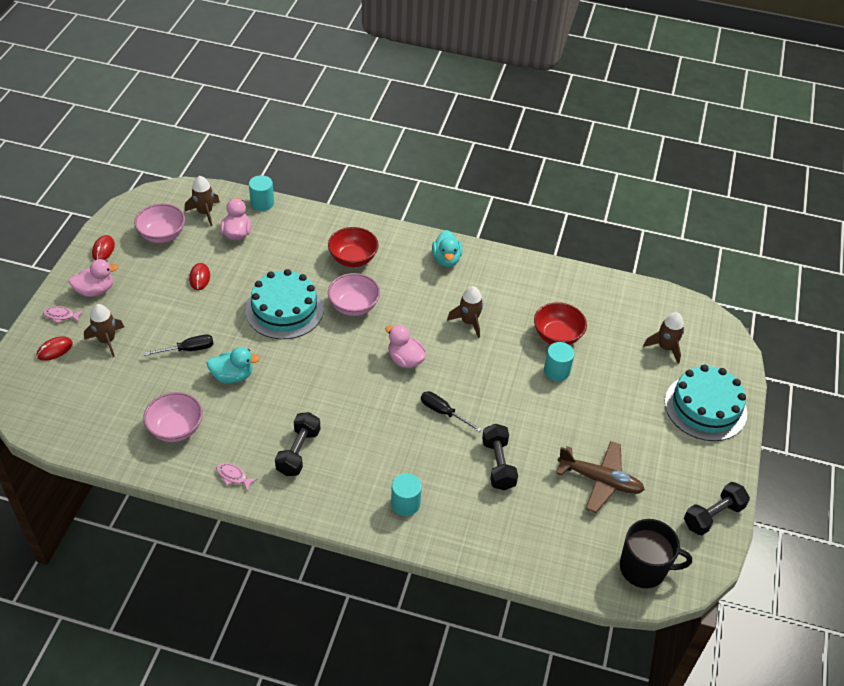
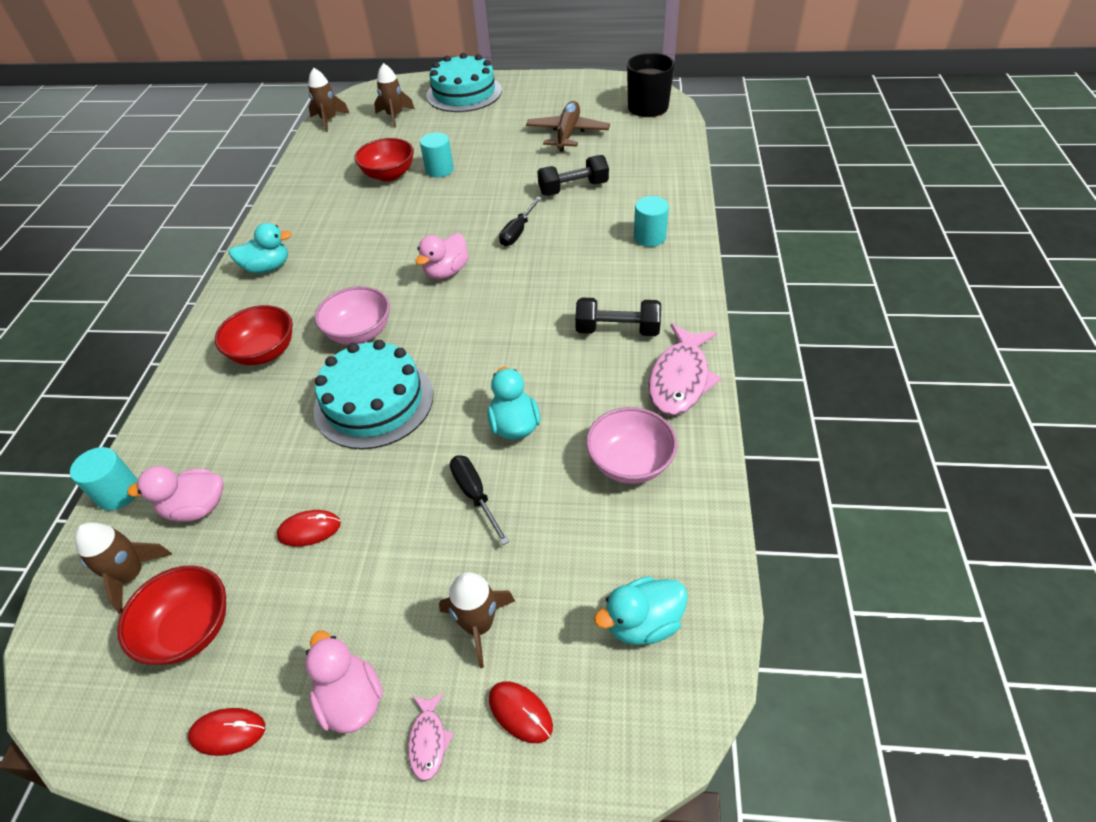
camera: 95 degrees left, 0 degrees up
(71, 408) = (642, 623): none -> turquoise duck
(162, 235) = (190, 630): pink bowl -> red bowl
(233, 476) = (680, 379): pink fish -> pink fish, size x2.13
(469, 322) = (376, 234): brown rocket -> brown rocket (329, 120)
(713, 516) = (580, 83): black dumbbell -> none

